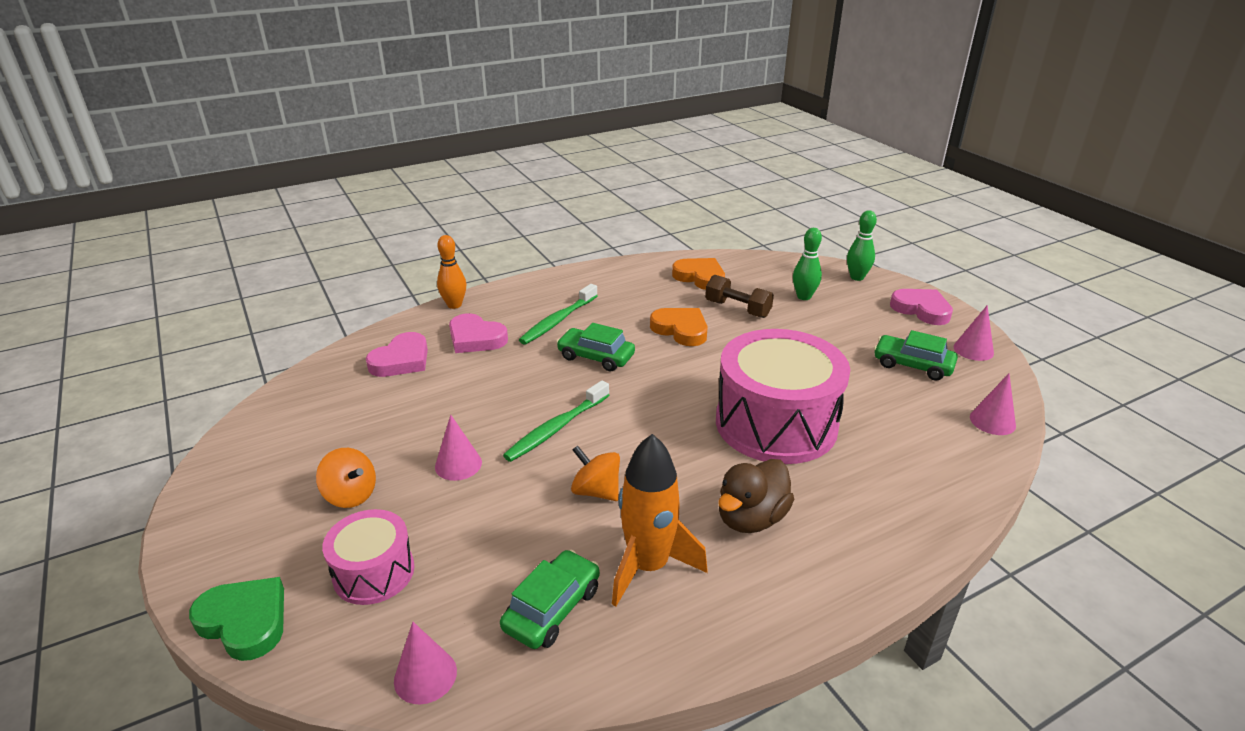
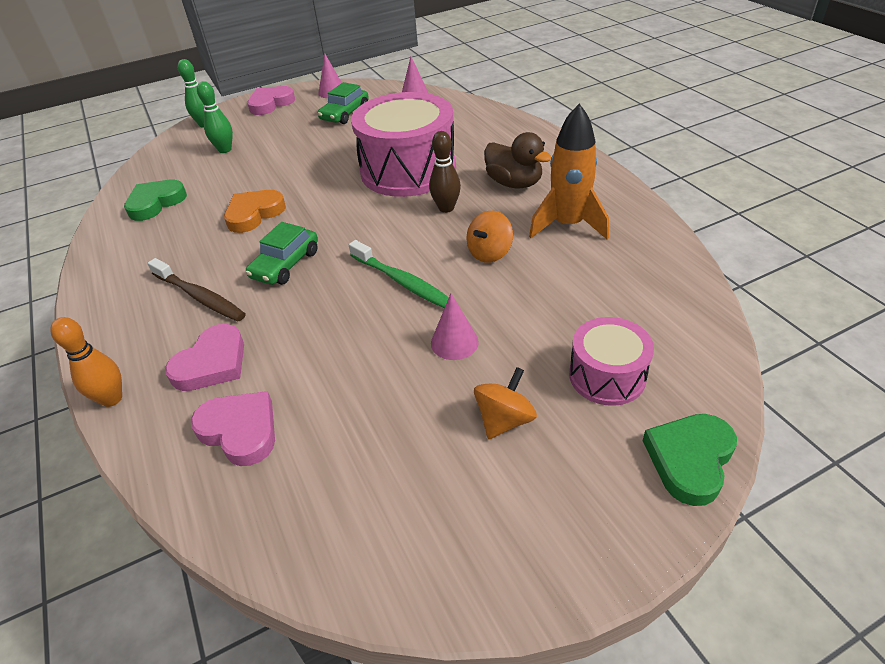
camera: 85 degrees left, 10 degrees up
(425, 675) = (700, 323): pink cone -> none
(552, 608) = (618, 266): green car -> none
(558, 321) = (200, 297): green toothbrush -> brown toothbrush
(690, 456) = (446, 208): none -> brown bowling pin
(700, 277) = (155, 203): orange heart -> green heart
(737, 309) = (230, 183): brown dumbbell -> none

